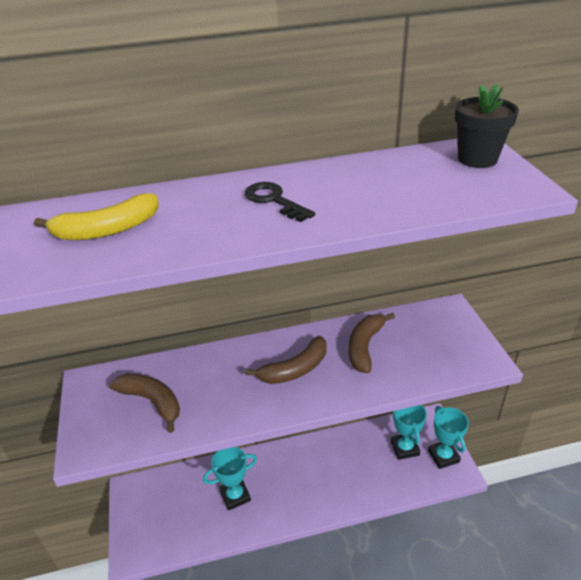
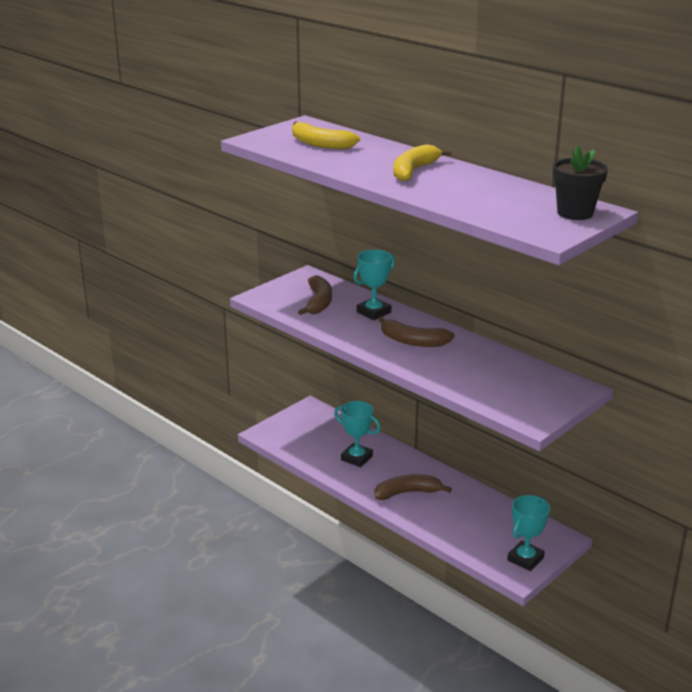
camera: 55 degrees right, 10 degrees down
(274, 200) = (413, 171): black key -> yellow banana
(365, 346) = (475, 362): brown banana -> brown banana (407, 493)
(404, 448) = (507, 532): turquoise trophy -> turquoise trophy (373, 312)

